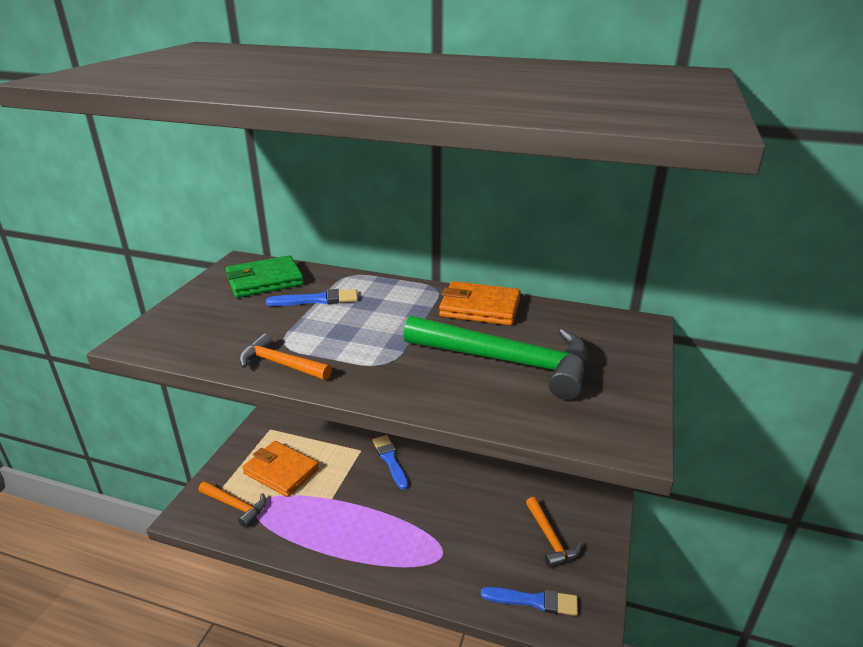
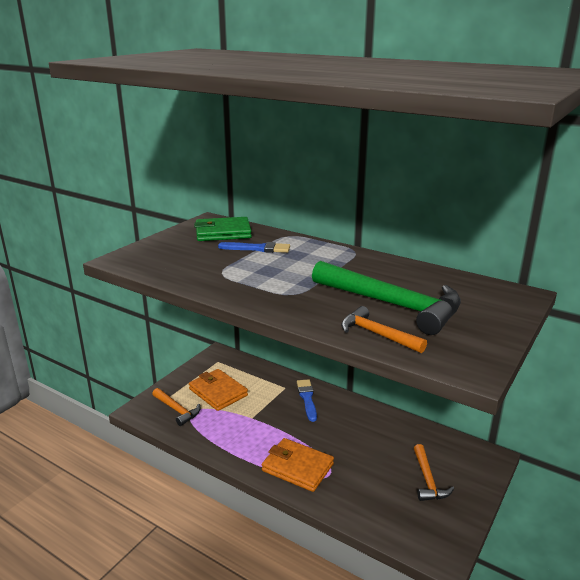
camera: 15 degrees right, 5 degrees down
(280, 364) = (214, 285): orange hammer -> orange hammer (377, 334)
(480, 308) = (385, 267): orange wallet -> orange wallet (297, 467)
(534, 601) = (398, 523): blue brush -> none

